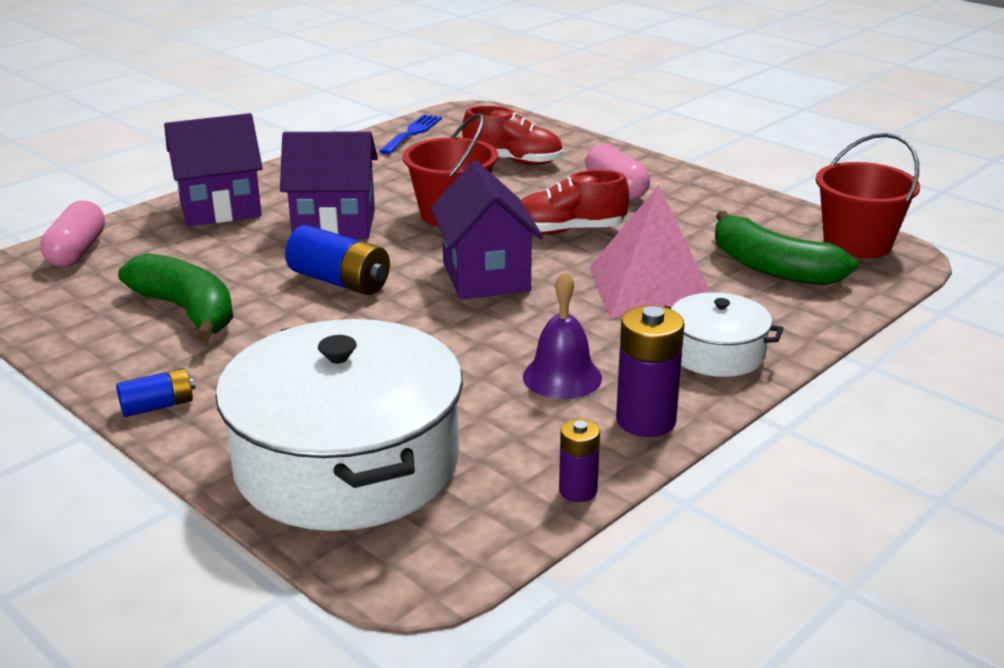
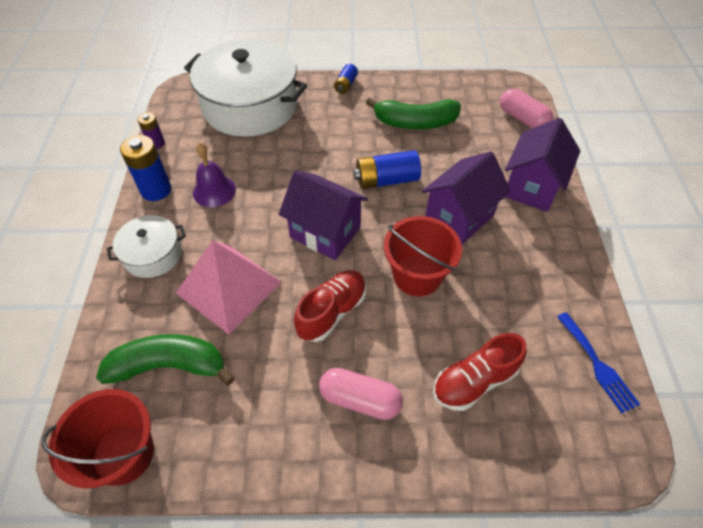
camera: 135 degrees right, 25 degrees up
(646, 421) = (156, 190): purple battery -> blue battery

